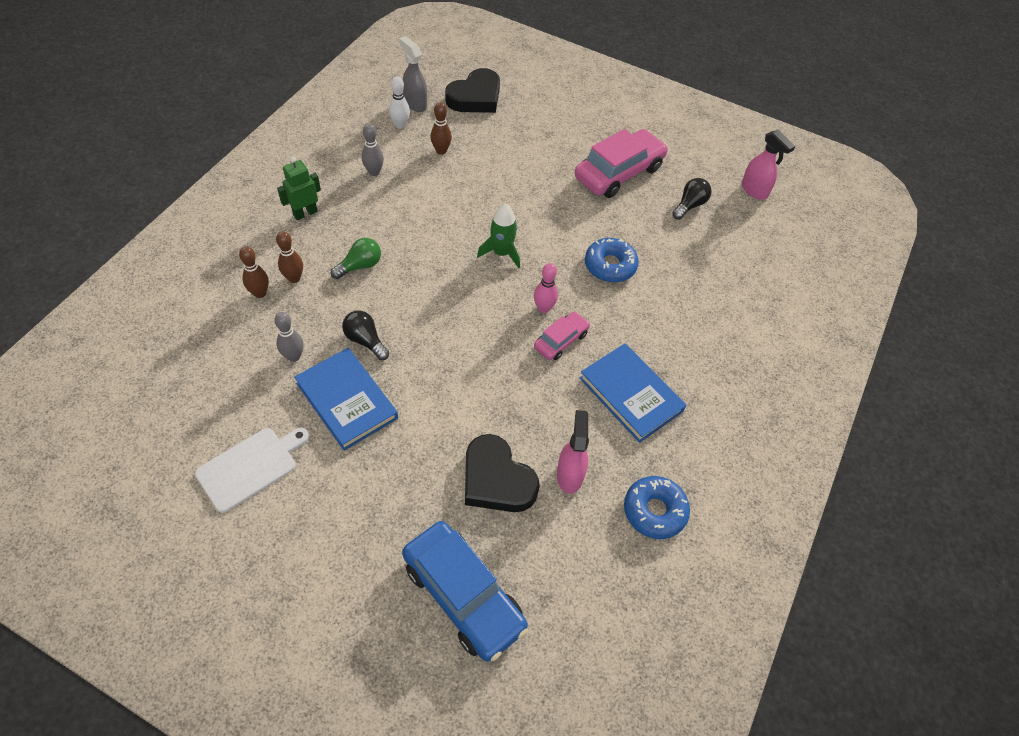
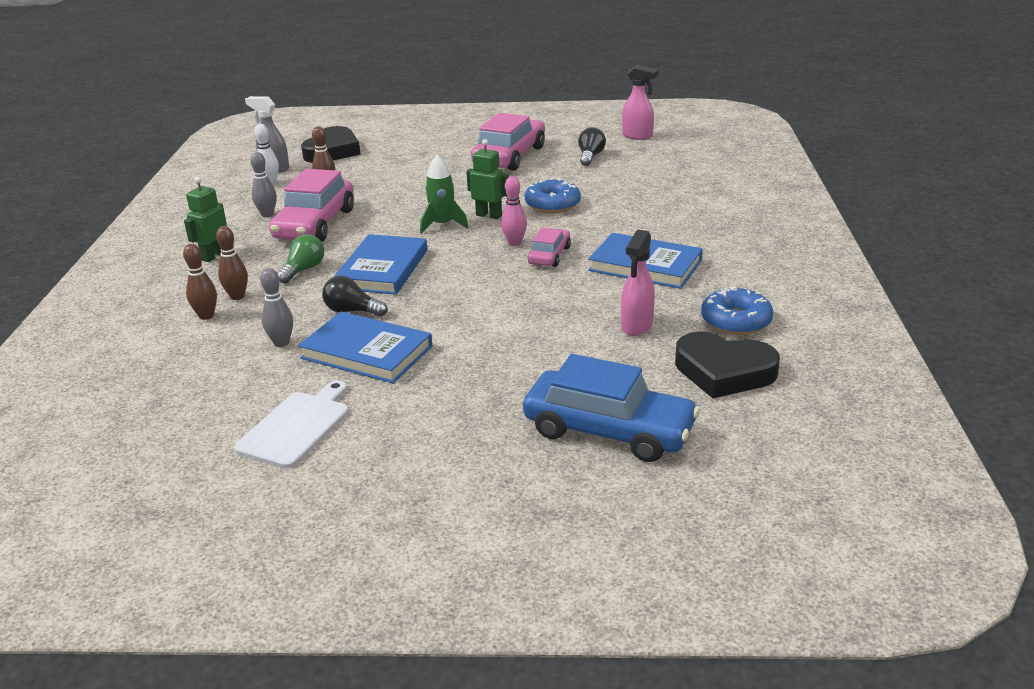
camera: 20 degrees left, 25 degrees down
(402, 204) = (315, 224): none -> pink car
(419, 294) = (382, 269): none -> blue book
(496, 480) = (569, 351): black heart -> black heart (724, 372)
(547, 257) = (489, 215): none -> green robot
(569, 475) = (636, 326): pink spray bottle -> pink spray bottle turned 135 degrees counterclockwise

